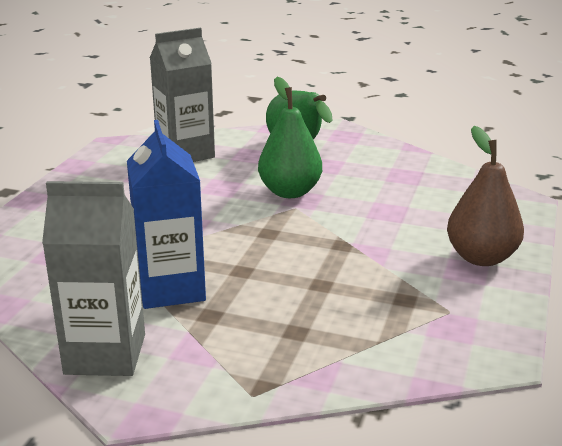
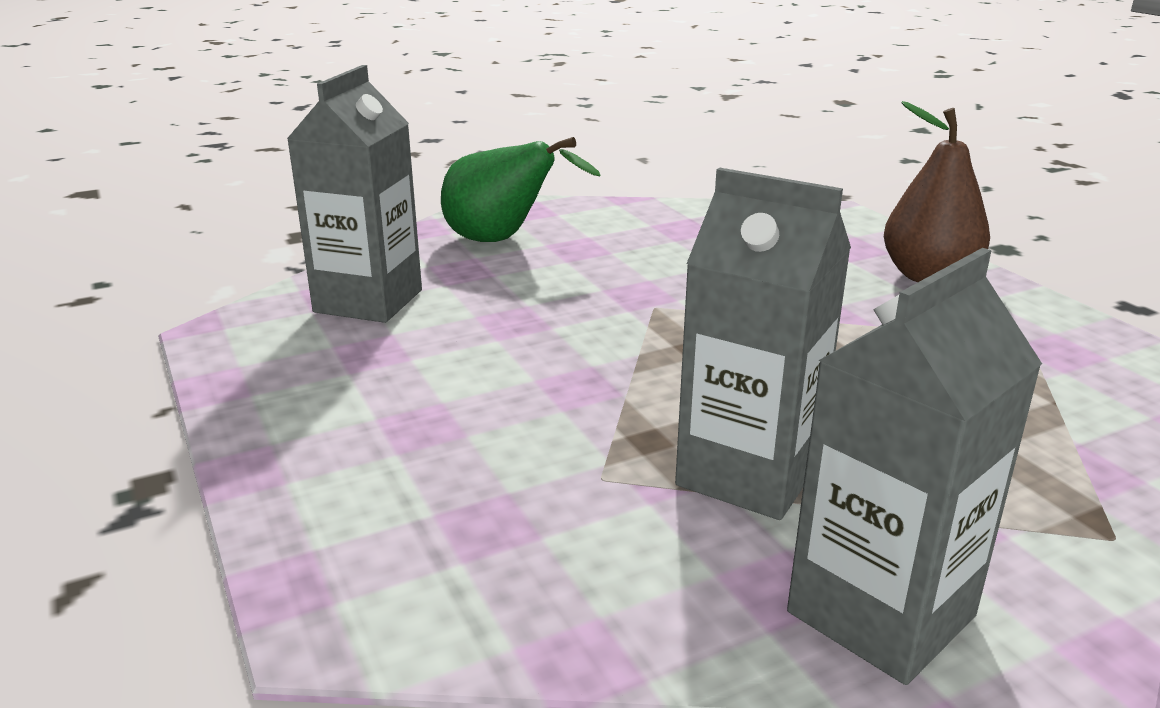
camera: 45 degrees left, 0 degrees up
(171, 289) = (748, 474): blue carton -> grey carton
(290, 192) = (609, 292): green pear -> none

